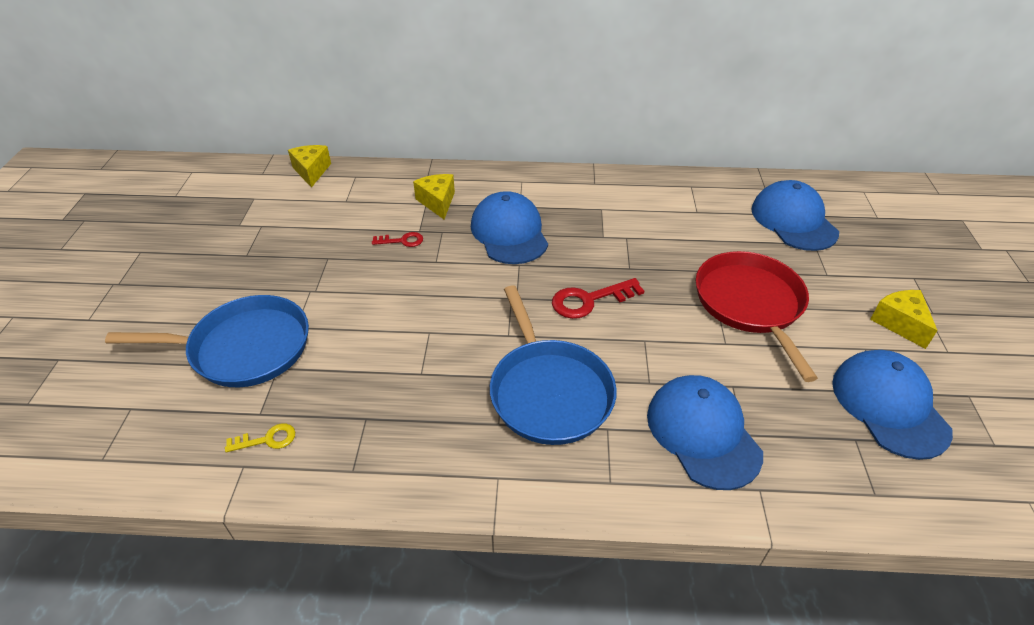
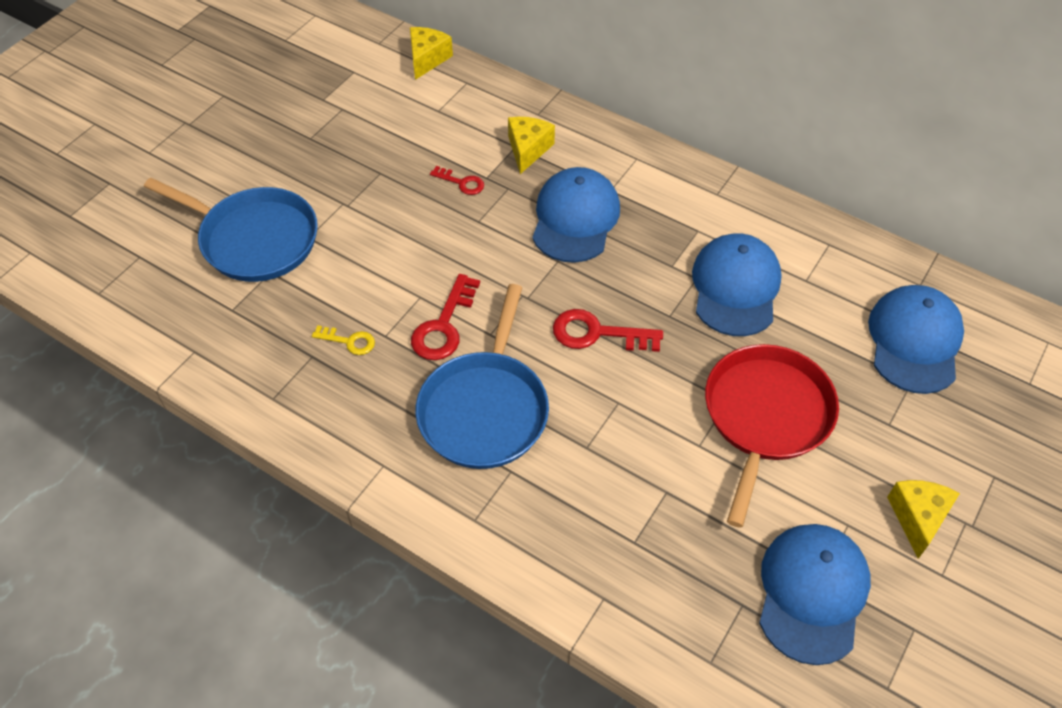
camera: 30 degrees right, 10 degrees up
(267, 439) = (224, 336): yellow key -> yellow key (349, 341)
(466, 345) = (444, 326): none -> red key
(703, 433) = (596, 521): blue cap -> blue cap (735, 287)

